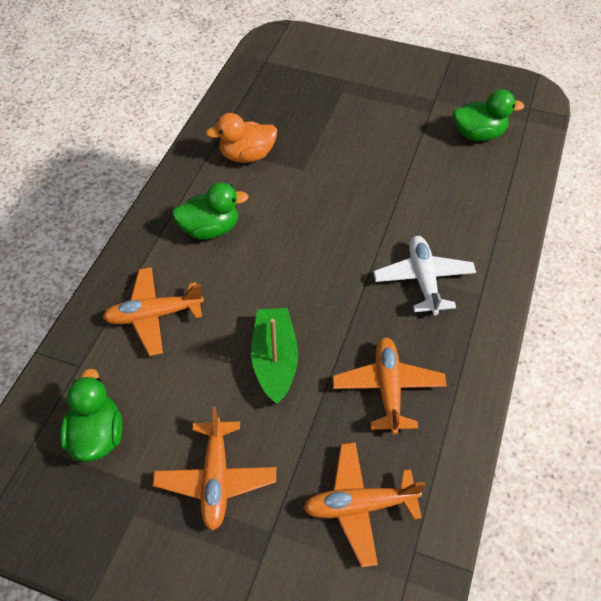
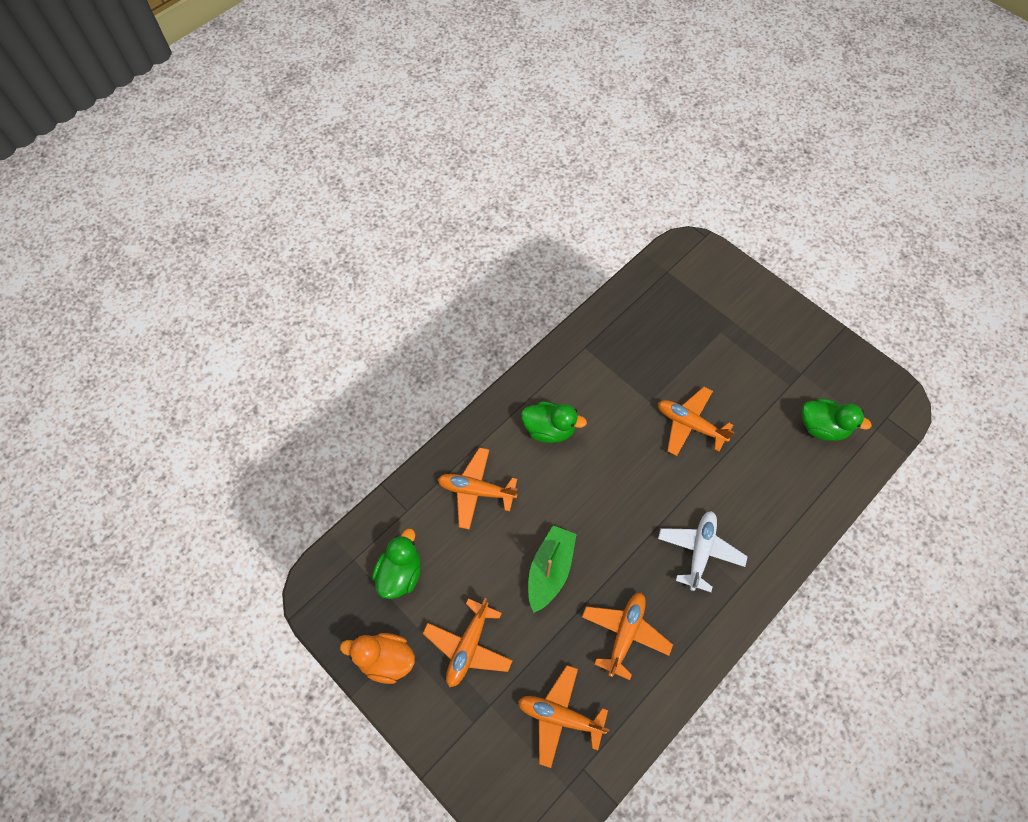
camera: 25 degrees right, 10 degrees up
(247, 155) = (608, 368): orange duck -> orange duck (385, 659)
(354, 175) = (690, 425): none -> orange plane

